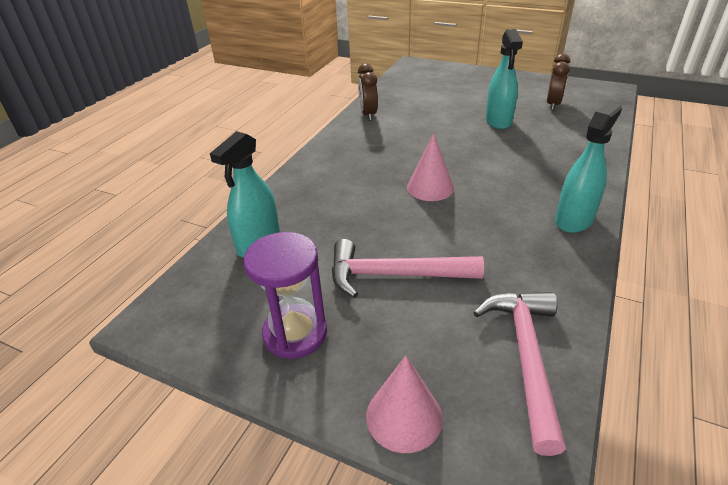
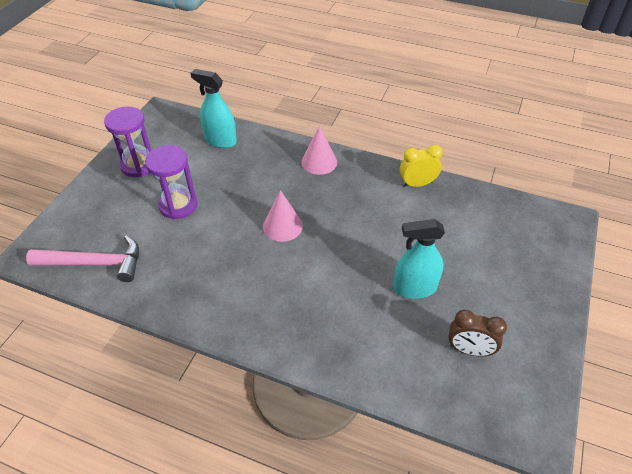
camera: 85 degrees right, 10 degrees up
(368, 114) = (417, 184): brown clock -> yellow clock
(395, 275) = (178, 205): pink hammer -> purple hourglass
(404, 416) = (73, 209): pink cone -> pink cone (319, 162)
(574, 220) = (227, 318): turquoise spray bottle -> none

